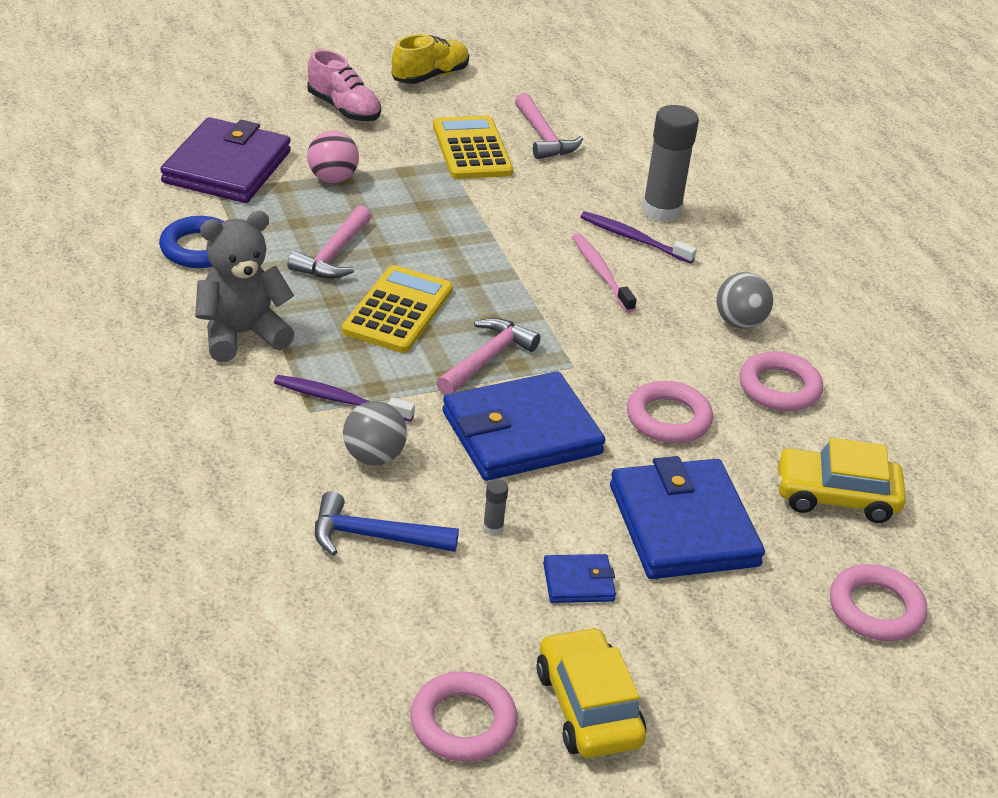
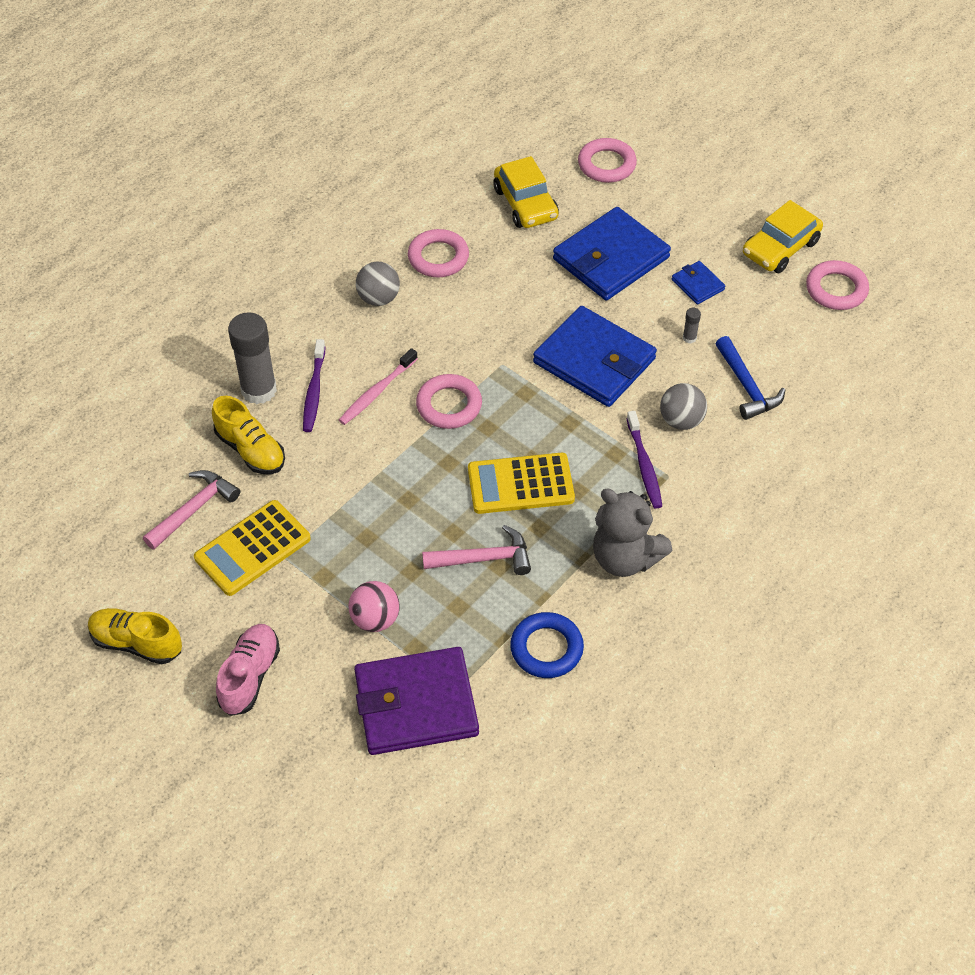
camera: 115 degrees left, 15 degrees up
(487, 359) = (534, 410): pink hammer -> none
(587, 183) = (250, 450): none -> yellow shoe
(668, 418) = (517, 298): pink ring -> pink ring (449, 405)

